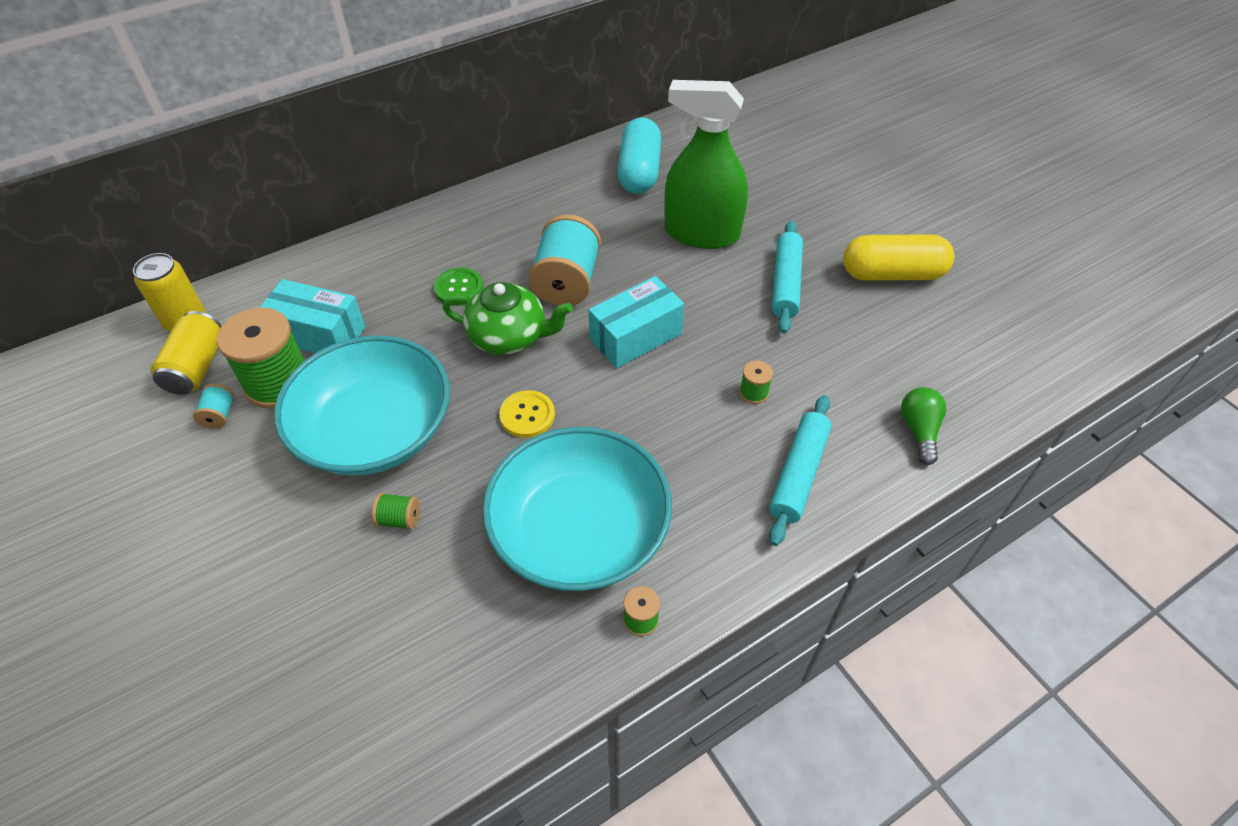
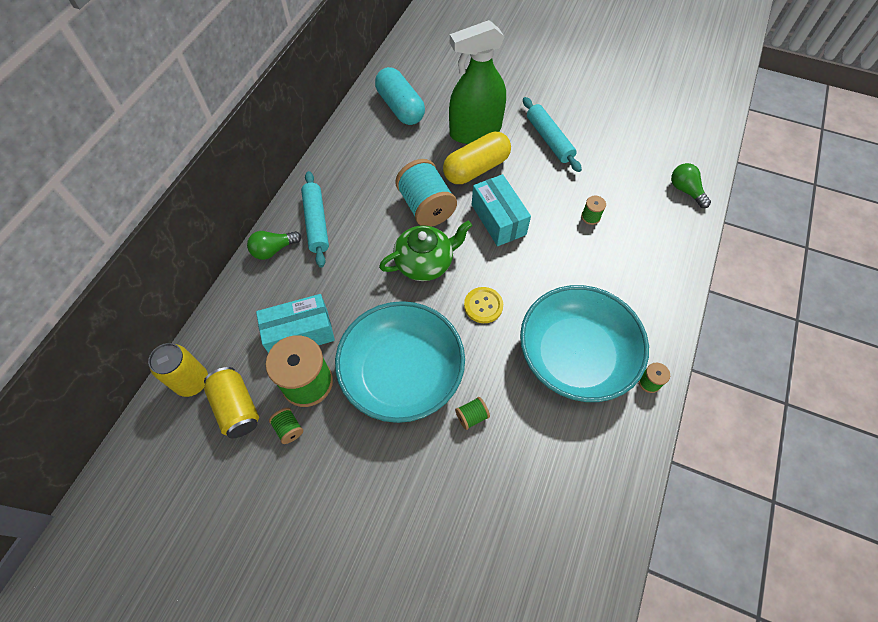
camera: 35 degrees left, 10 degrees up
(219, 415) = (289, 429): turquoise spool -> green spool
(373, 244) = (273, 250): none -> green light bulb
(458, 288) = (362, 248): green button -> none
(635, 337) = (498, 219): turquoise box -> turquoise box turned 45 degrees counterclockwise
(798, 474) = (652, 251): turquoise rolling pin -> turquoise rolling pin (316, 223)
(892, 274) = (598, 104): yellow capsule -> yellow capsule (476, 168)

